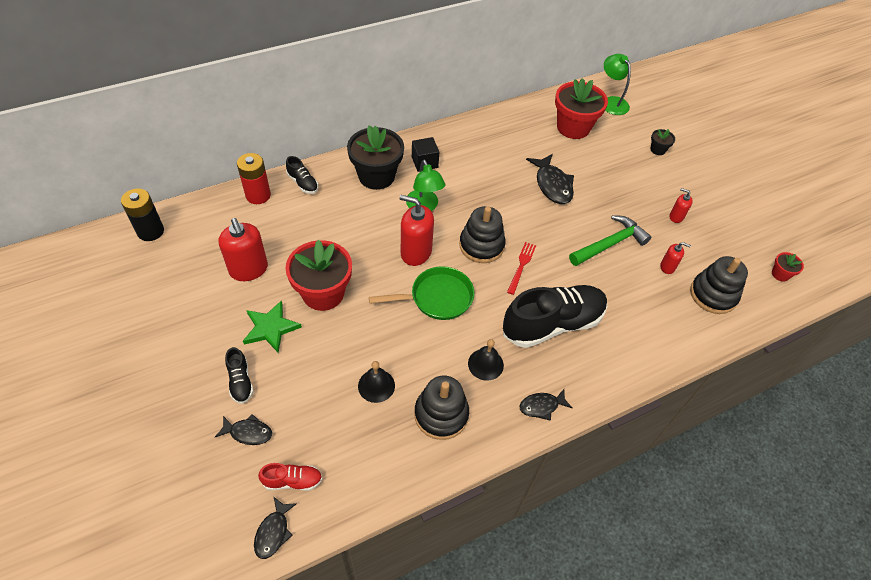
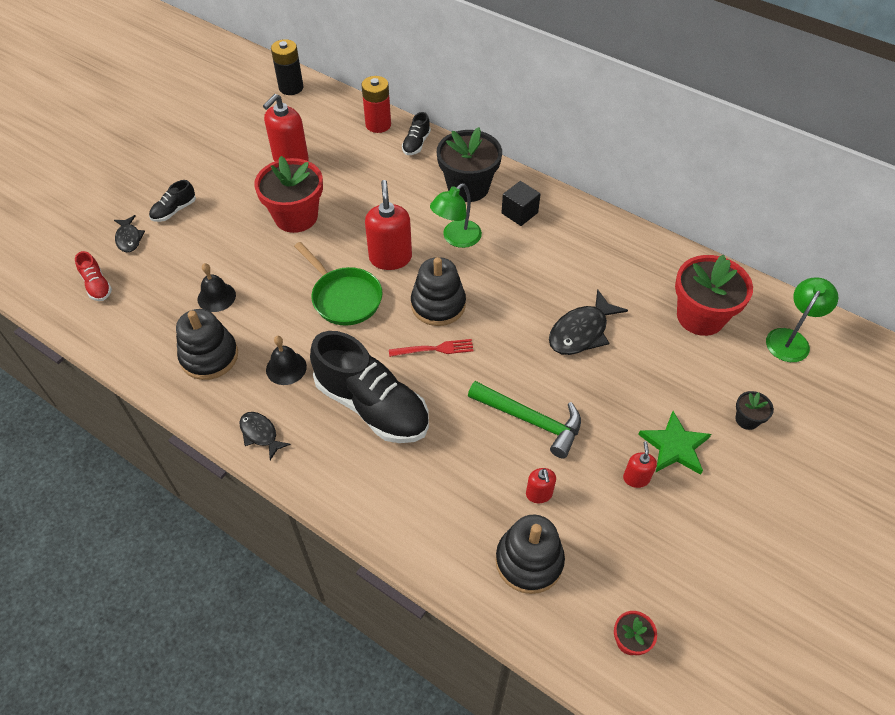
camera: 65 degrees right, 0 degrees up
(270, 328) = (237, 202): green star -> green star (674, 446)
(273, 532) = (48, 295): black fish -> none

